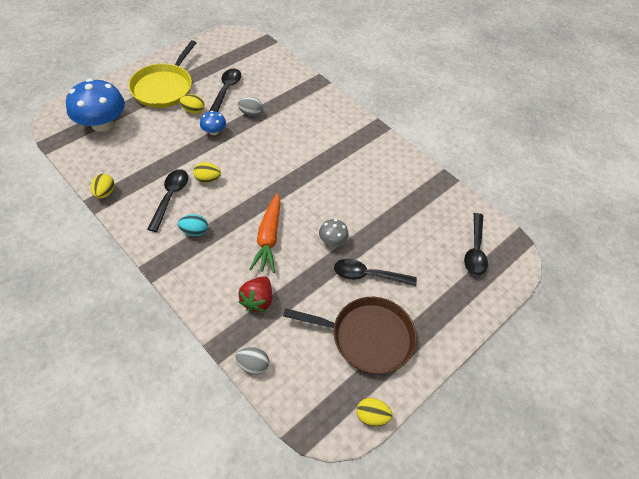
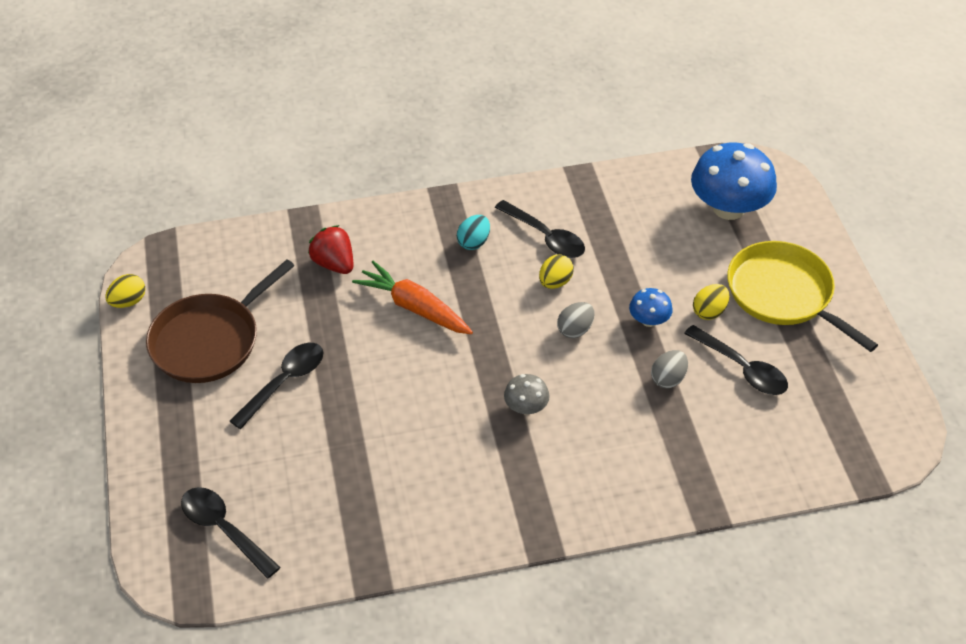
camera: 125 degrees right, 5 degrees down
(105, 193) = (591, 181): yellow egg -> none
(253, 365) = (262, 232): grey egg -> grey egg (575, 330)
(332, 240) = (363, 371): grey mushroom -> grey mushroom (526, 407)

